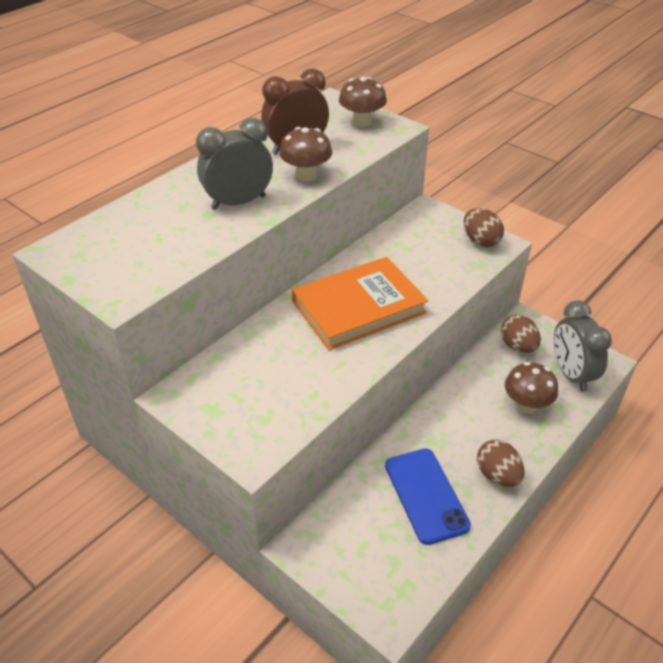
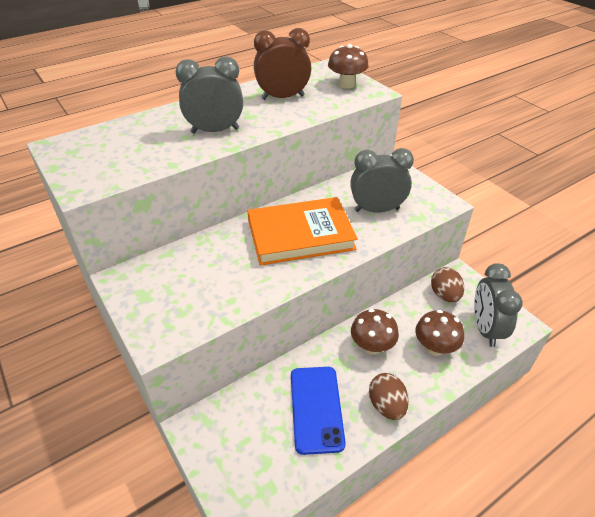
camera: 15 degrees right, 0 degrees up
(306, 175) = (280, 118): brown mushroom -> brown mushroom (372, 346)
(431, 263) = (377, 210): none -> grey clock
(480, 241) = (427, 198): brown egg -> none

